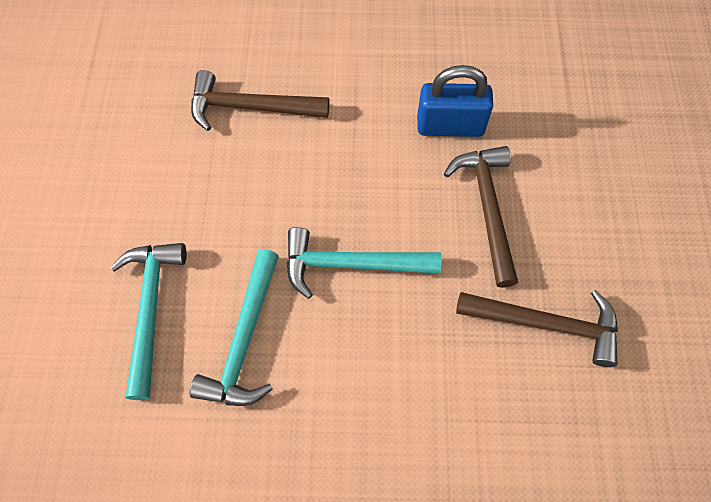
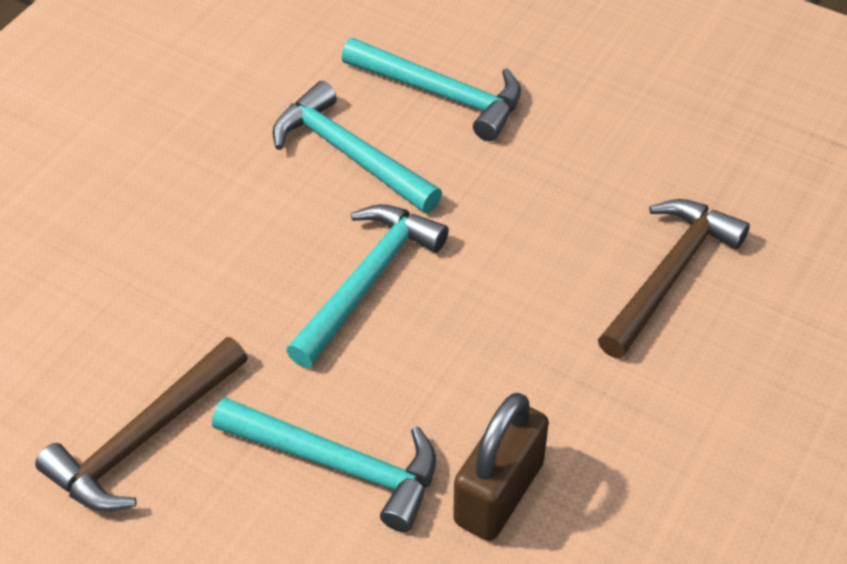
camera: 120 degrees right, 15 degrees down
(450, 126) = (499, 493): blue padlock -> brown padlock
(487, 208) = (340, 465): brown hammer -> turquoise hammer

